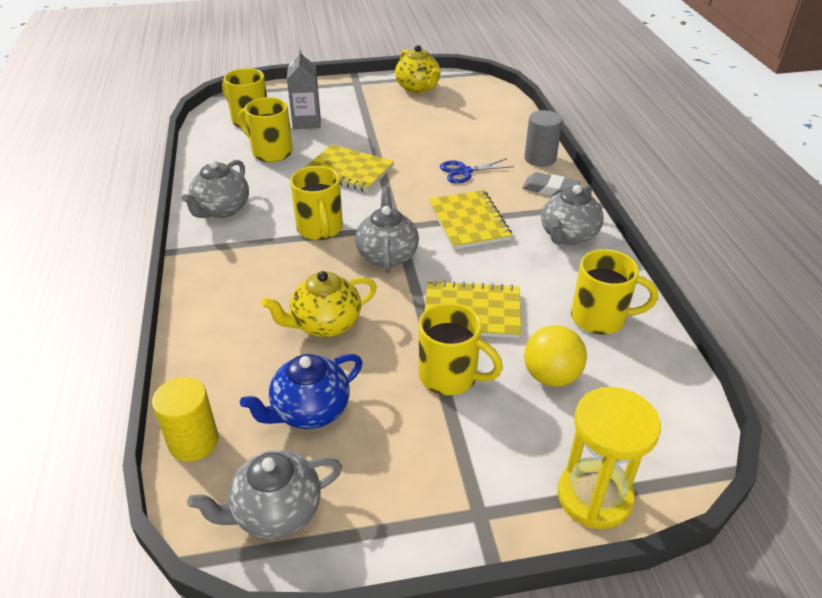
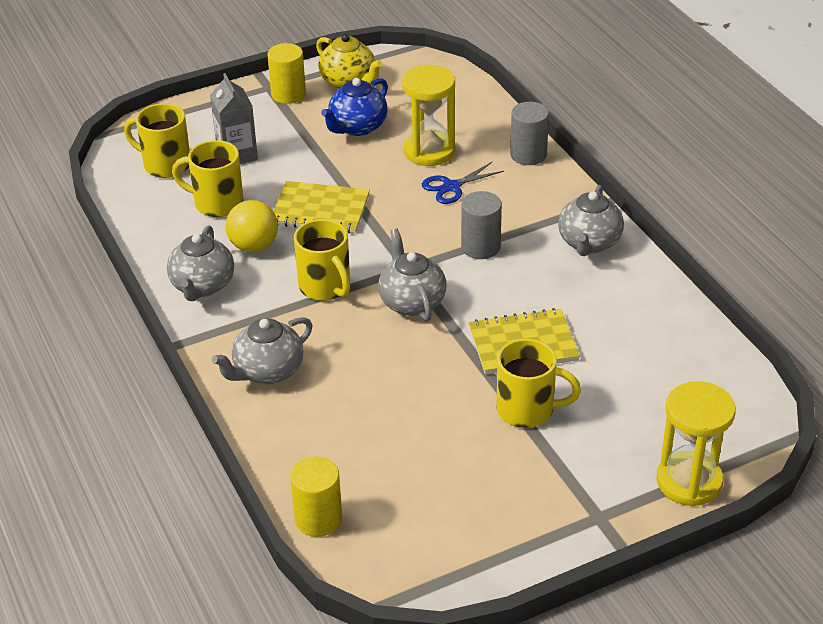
camera: 15 degrees left, 0 degrees up
(276, 512) = (425, 556): grey teapot -> grey teapot (267, 371)
(309, 411) = (411, 469): blue teapot -> blue teapot (357, 127)
(325, 324) = (384, 386): yellow teapot -> none
(368, 89) = (288, 94): none -> yellow cylinder
(458, 143) = (429, 151): none -> yellow hourglass
(468, 221) = (480, 247): yellow notebook -> grey cylinder
(550, 189) = (552, 191): grey eraser -> none
(551, 376) = (620, 389): yellow ball -> yellow ball (254, 246)
(600, 318) = (647, 324): yellow mug -> none

